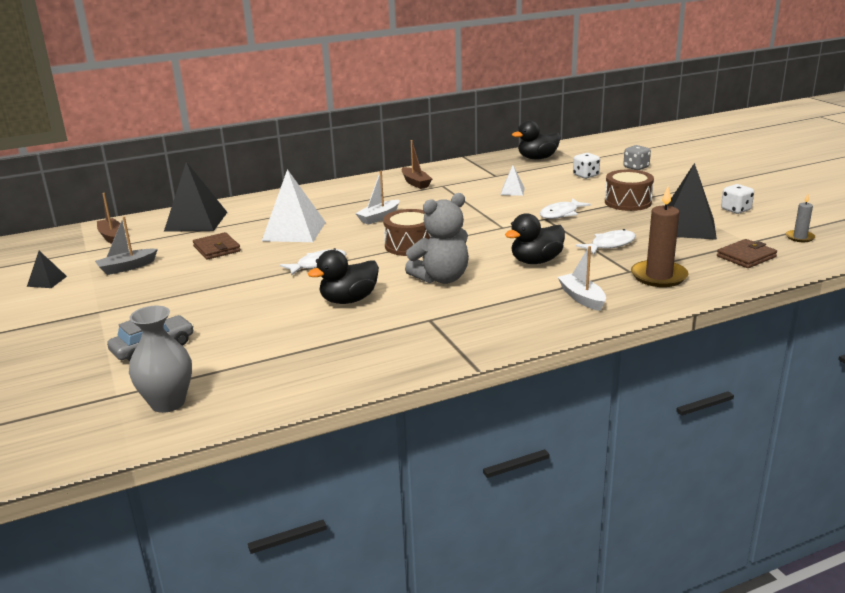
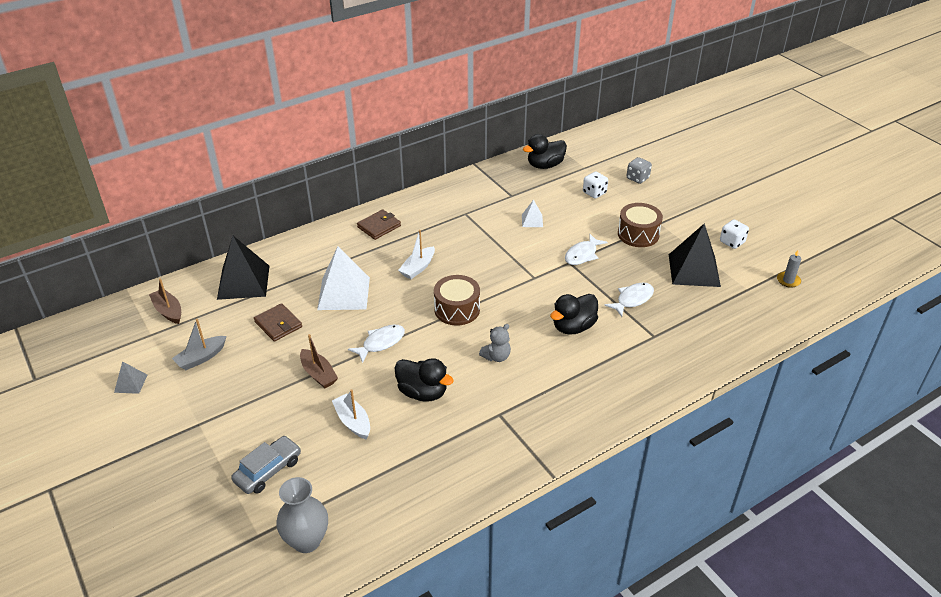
camera: 10 degrees left, 15 degrees up
(47, 281) = (130, 383): black pyramid -> grey pyramid
(349, 300) = (422, 392): black duck -> black duck turned 105 degrees counterclockwise
(415, 183) = (439, 210): brown boat -> brown boat (318, 374)
(441, 278) = (496, 357): grey teddy bear -> grey teddy bear, size x0.55
(582, 298) = (621, 376): white boat -> white boat (353, 421)
(658, 276) = (679, 342): brown candle -> none
(746, 257) = (747, 310): brown wallet -> brown wallet (379, 226)

